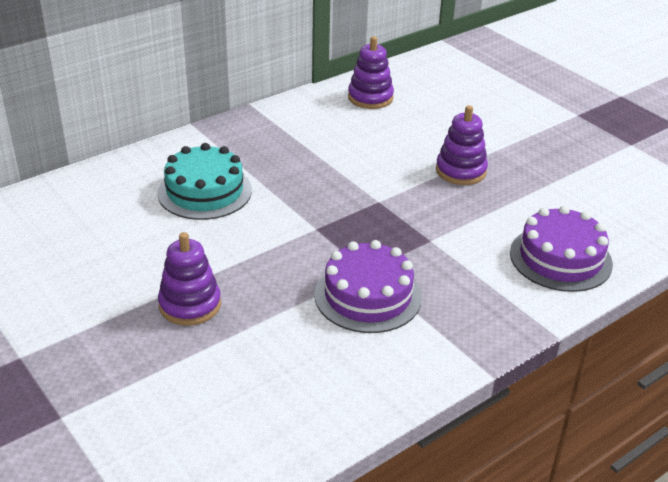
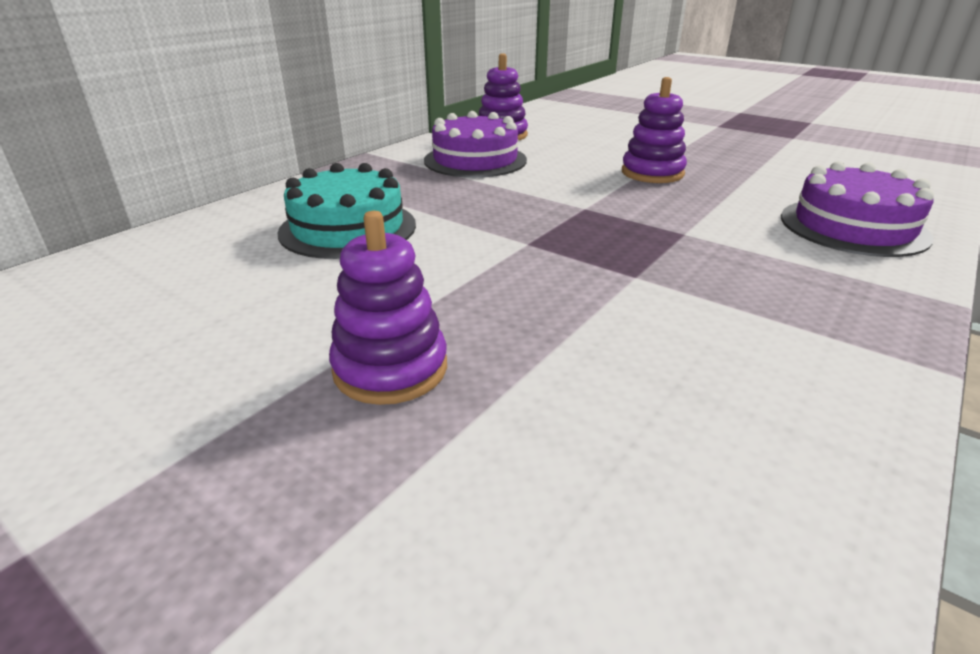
camera: 15 degrees left, 5 degrees down
(368, 296) = (666, 304): purple cake -> purple cake (475, 160)

